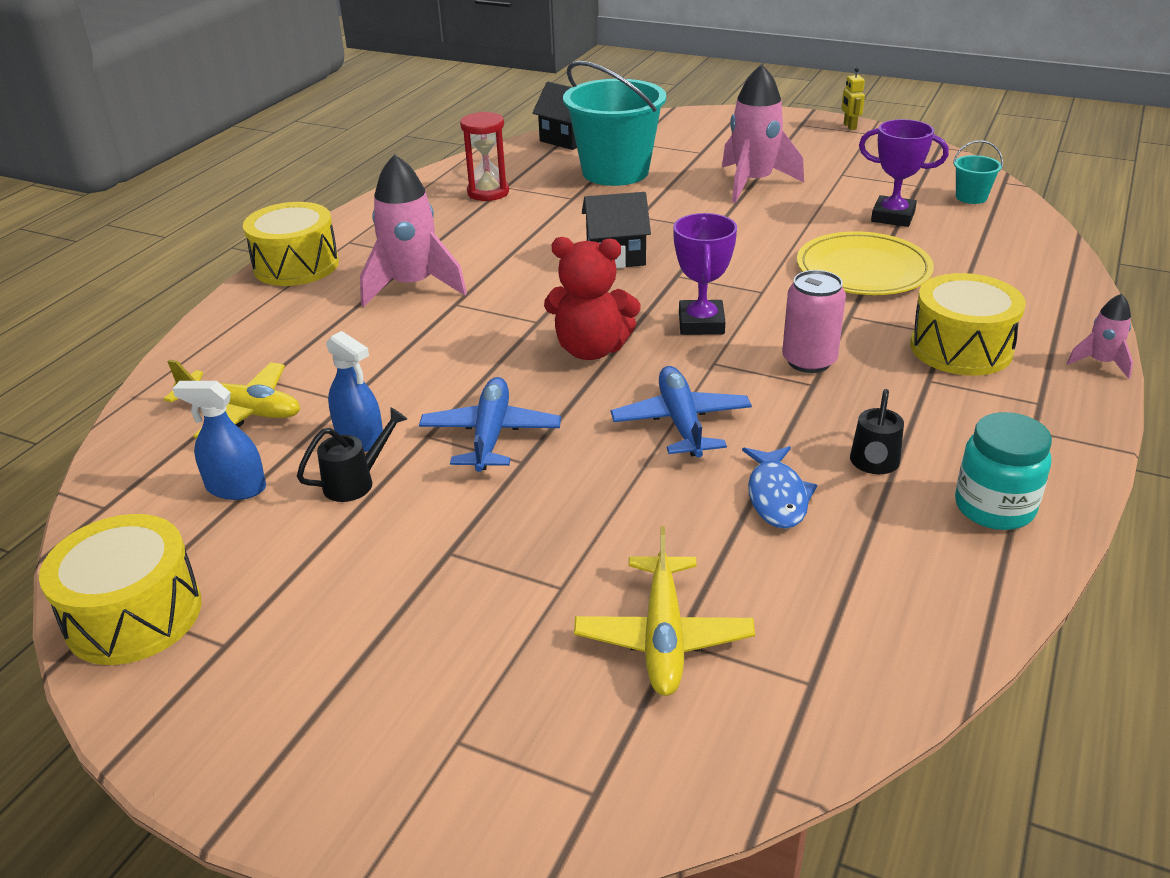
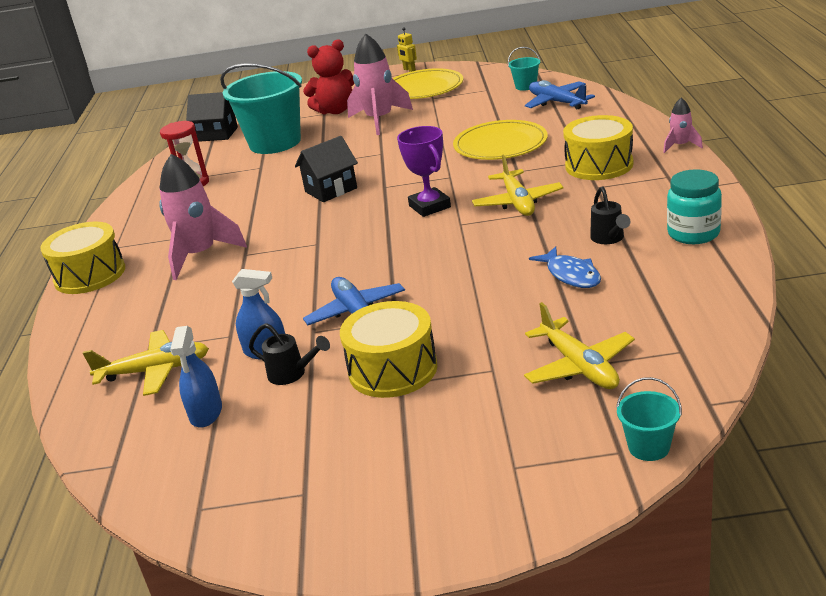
camera: 25 degrees left, 5 degrees down
(134, 615) = (217, 508): yellow drum -> yellow drum (392, 369)
(236, 488) = (206, 413): blue spray bottle -> blue spray bottle turned 75 degrees counterclockwise
(356, 482) = (292, 374): black watering can -> black watering can turned 90 degrees clockwise
(591, 350) = (372, 245): red teddy bear -> red teddy bear (335, 111)
(635, 808) = (649, 447): none -> turquoise bucket
(680, 422) = (473, 261): blue plane -> blue plane (556, 102)
(809, 361) = (518, 202): pink can -> yellow plane
(844, 157) = (424, 88): none -> yellow plate
(893, 216) = (489, 111): purple trophy -> none

